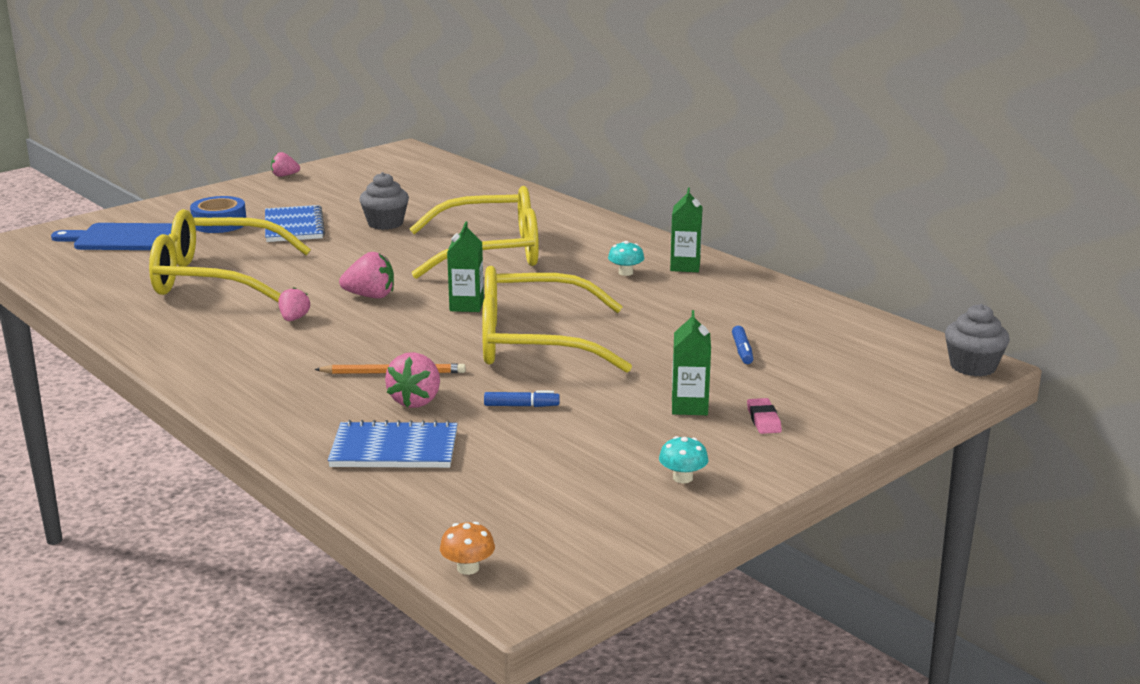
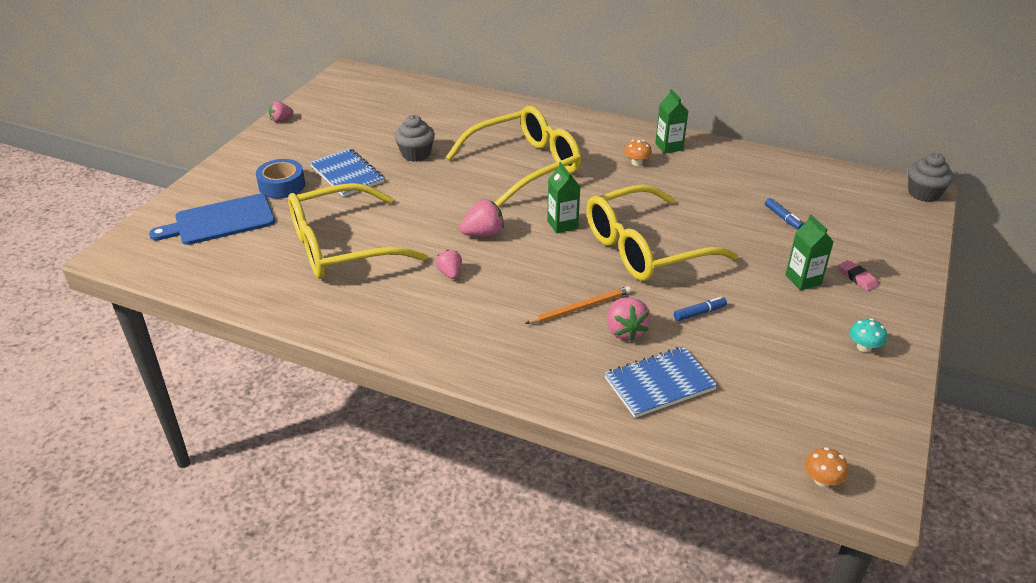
camera: 25 degrees left, 15 degrees up
(625, 273) = (637, 163): turquoise mushroom -> orange mushroom

